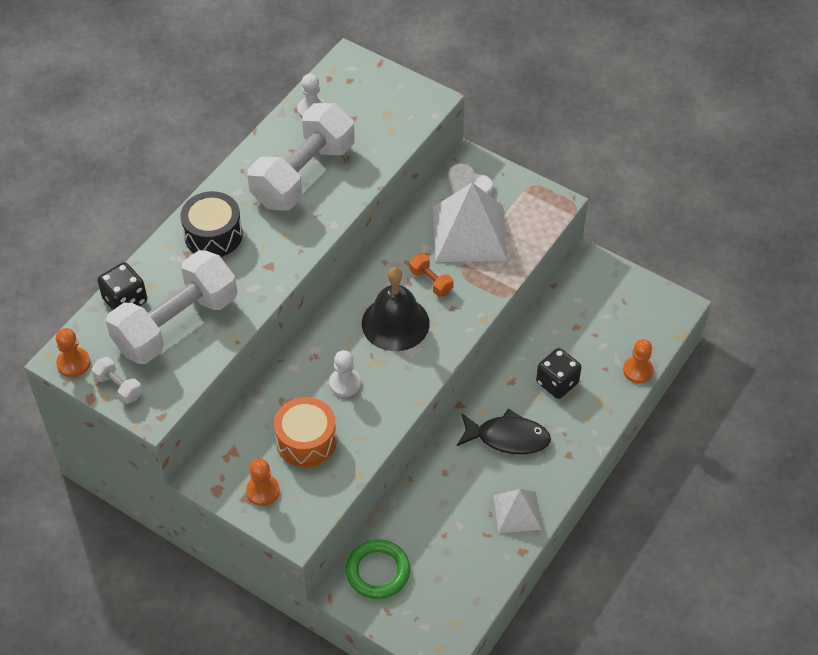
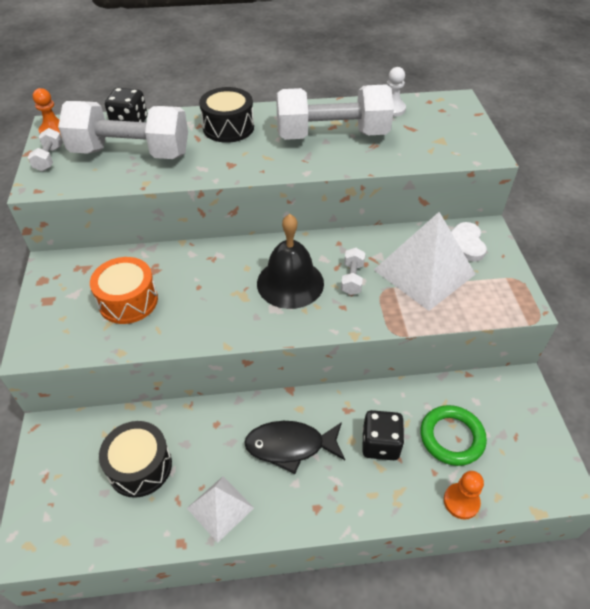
camera: 50 degrees right, 5 degrees down
(263, 491) = (59, 305): orange pawn -> none
(345, 383) = (203, 290): white pawn -> none
(378, 571) = (82, 443): green ring -> green ring (451, 437)
(431, 281) = (352, 278): orange dumbbell -> white dumbbell
(436, 543) = (140, 466): none -> black drum
(508, 438) = (290, 446): black fish -> black fish turned 120 degrees clockwise

